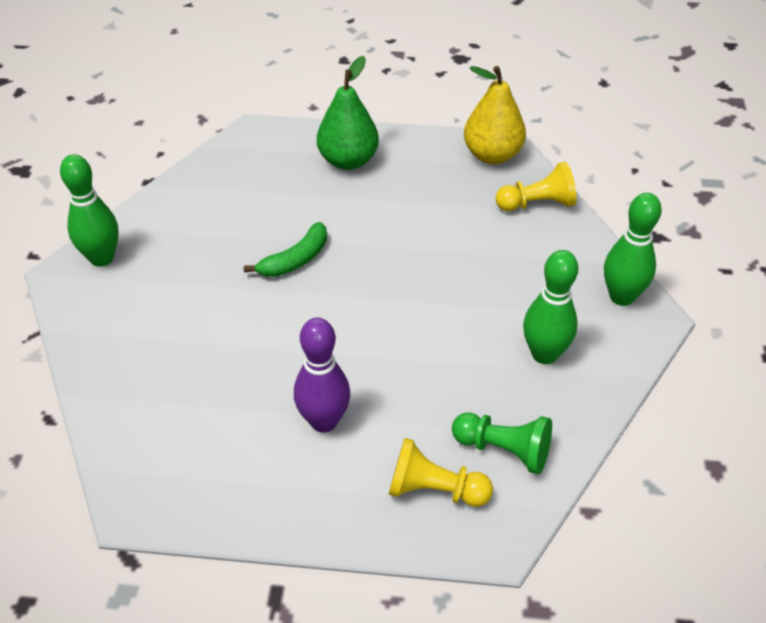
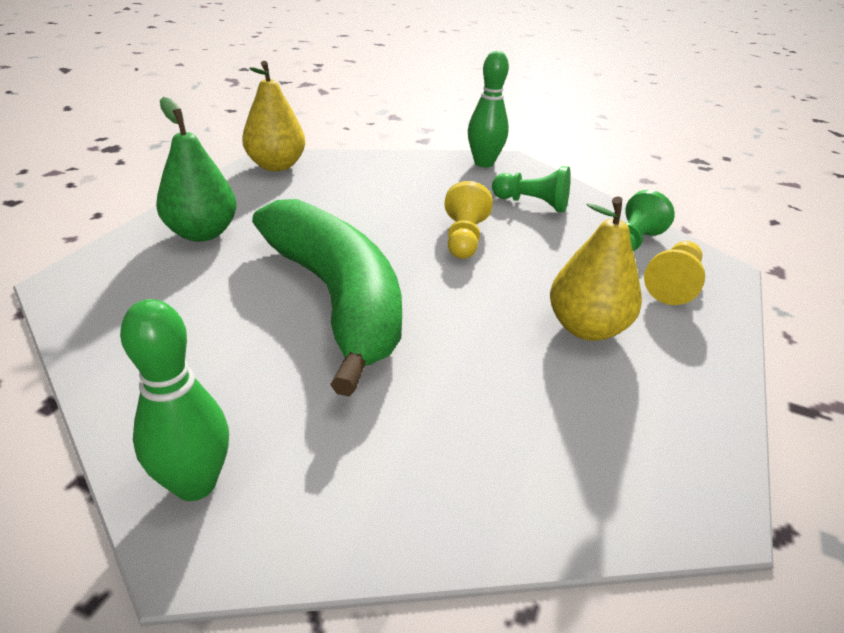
camera: 75 degrees left, 10 degrees down
(295, 260) = (337, 299): green banana -> green banana, size x2.40
(324, 421) = (586, 328): purple bowling pin -> yellow pear
(537, 204) = (358, 164): yellow pawn -> yellow pawn (464, 238)
(544, 354) = (532, 204): green bowling pin -> green pawn

